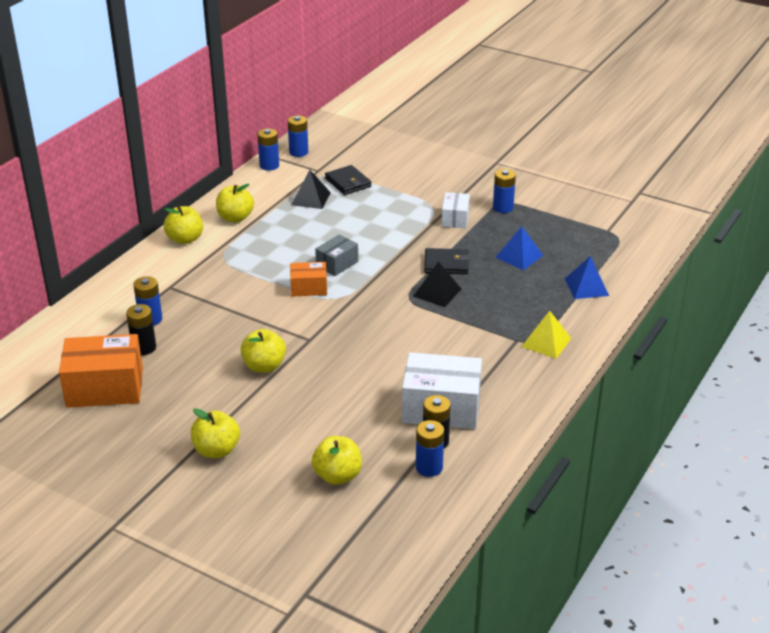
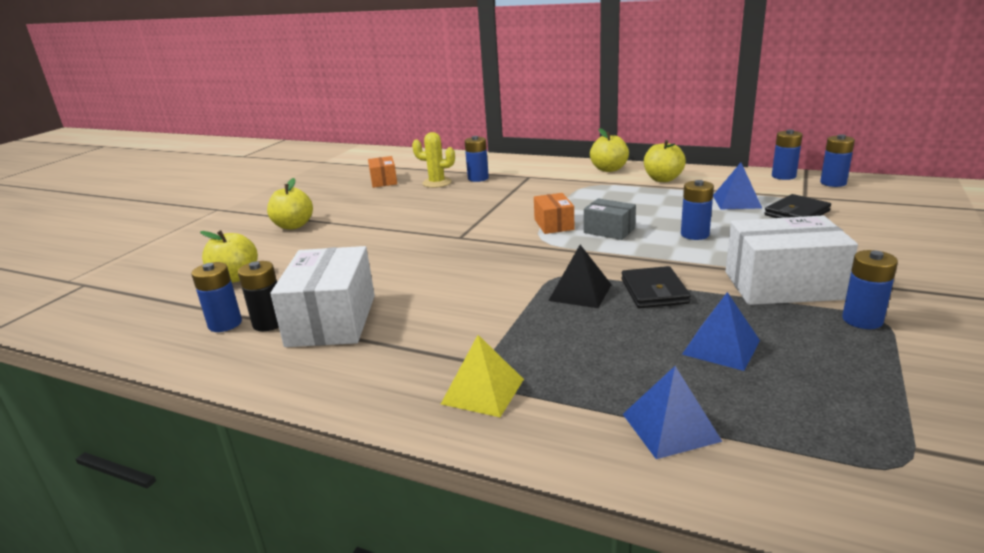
camera: 85 degrees right, 10 degrees down
(105, 387) = (384, 181): orange box -> orange box, size x0.55
(144, 348) = (437, 183): black battery -> yellow cactus
(264, 366) = (413, 225): yellow apple -> none
(311, 198) = (736, 201): black pyramid -> blue pyramid
(364, 230) = (694, 234): none -> blue battery
(455, 219) = (782, 285): white box -> white box, size x1.82

